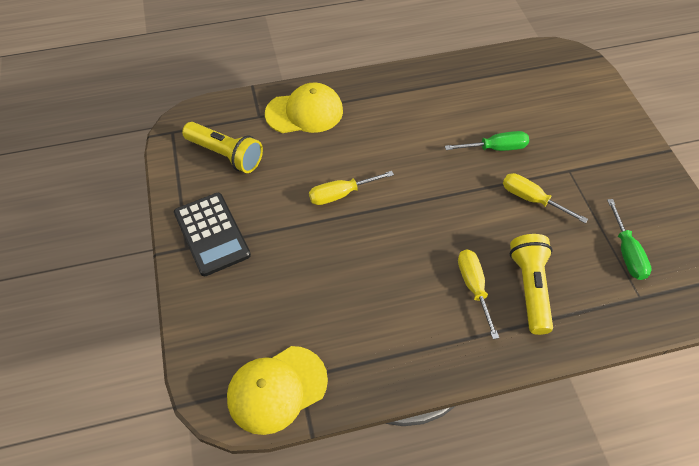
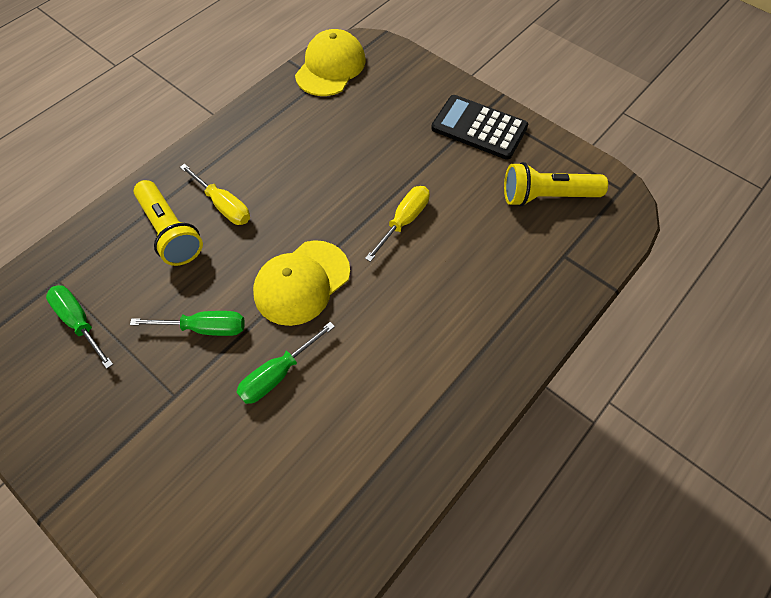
camera: 145 degrees right, 5 degrees up
(304, 112) = (524, 289): yellow cap -> yellow cap (301, 282)
(532, 199) = (204, 328): yellow screwdriver -> green screwdriver

